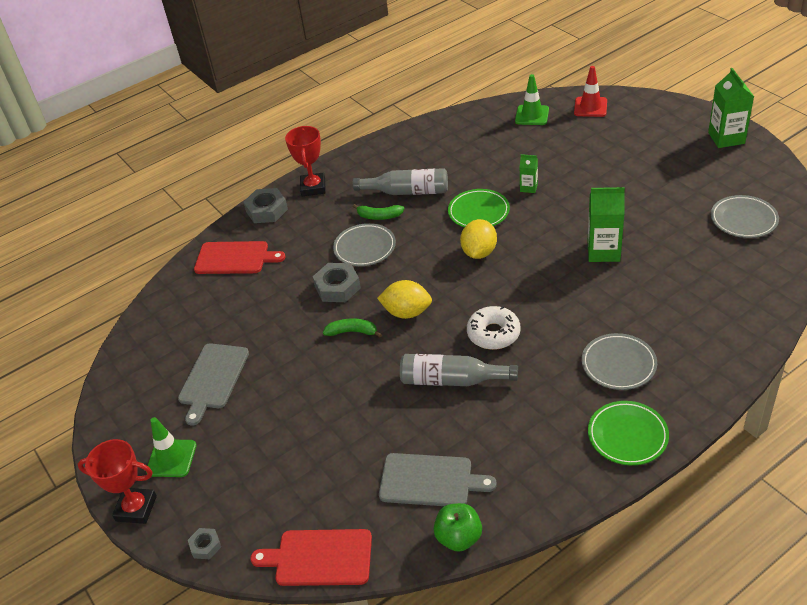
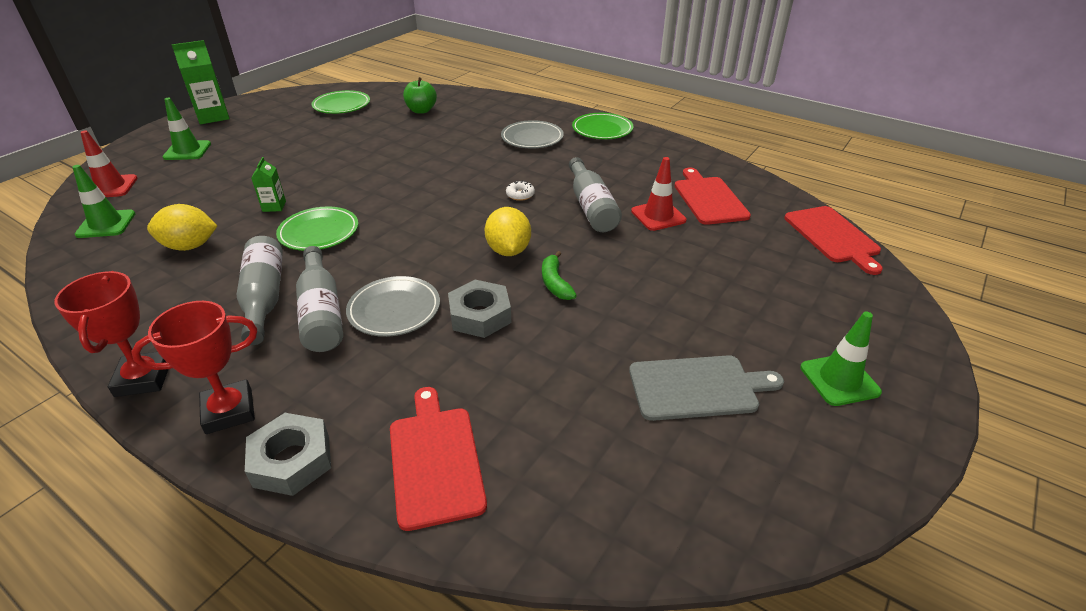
camera: 115 degrees left, 5 degrees down
(136, 508) = (926, 384): red trophy -> red trophy (143, 378)
(205, 546) = (900, 309): grey nut -> none
(379, 216) = (321, 312): green banana -> grey bottle
(416, 426) = (658, 216): none -> red traffic cone
(430, 480) = (709, 199): grey cutting board -> red cutting board
(459, 537) = (747, 178): green apple -> green apple (421, 110)
(479, 252) = (396, 221): yellow lemon -> yellow lemon (190, 246)
(493, 333) = (520, 195): white donut -> white donut, size x0.53
(603, 251) = (388, 156): green carton -> none
(648, 133) = (187, 151): none -> green traffic cone
(743, 219) = (342, 105): grey plate -> green plate

